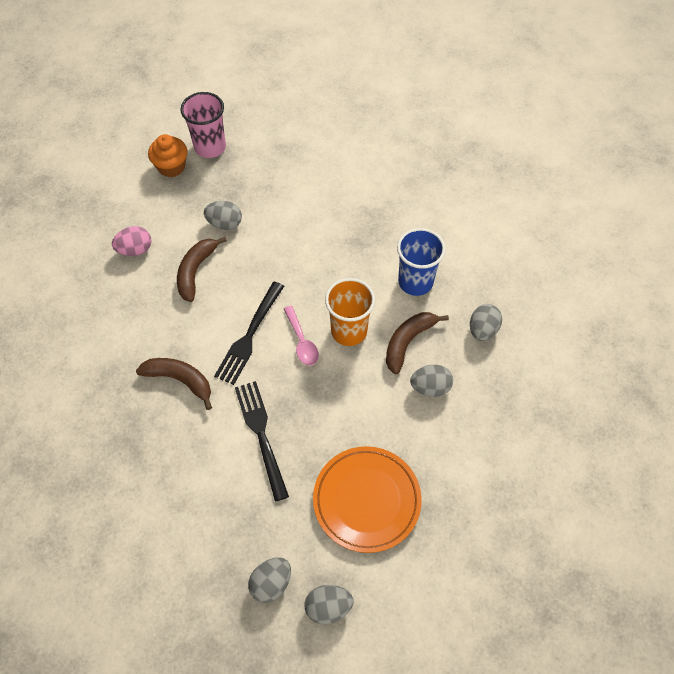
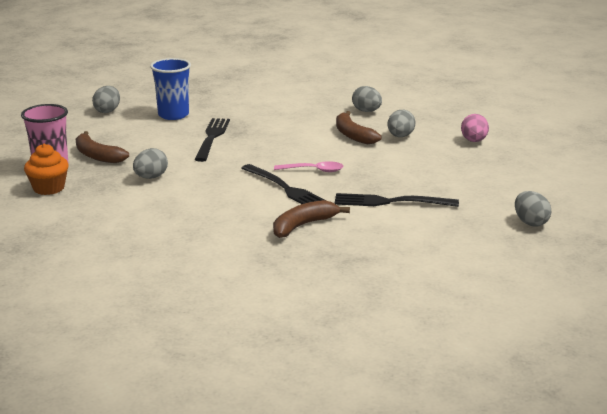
camera: 65 degrees left, 35 degrees down
(135, 250) = (128, 221): pink egg -> pink egg (474, 141)
(196, 271) = (190, 198): brown banana -> brown banana (97, 156)
(328, 607) = (562, 205): grey egg -> grey egg (107, 111)
(334, 227) = (212, 138): none -> black fork
(349, 331) = (321, 152): orange cup -> none
(366, 500) = (480, 175): orange plate -> none
(415, 282) = (300, 122): blue cup -> blue cup (173, 115)

